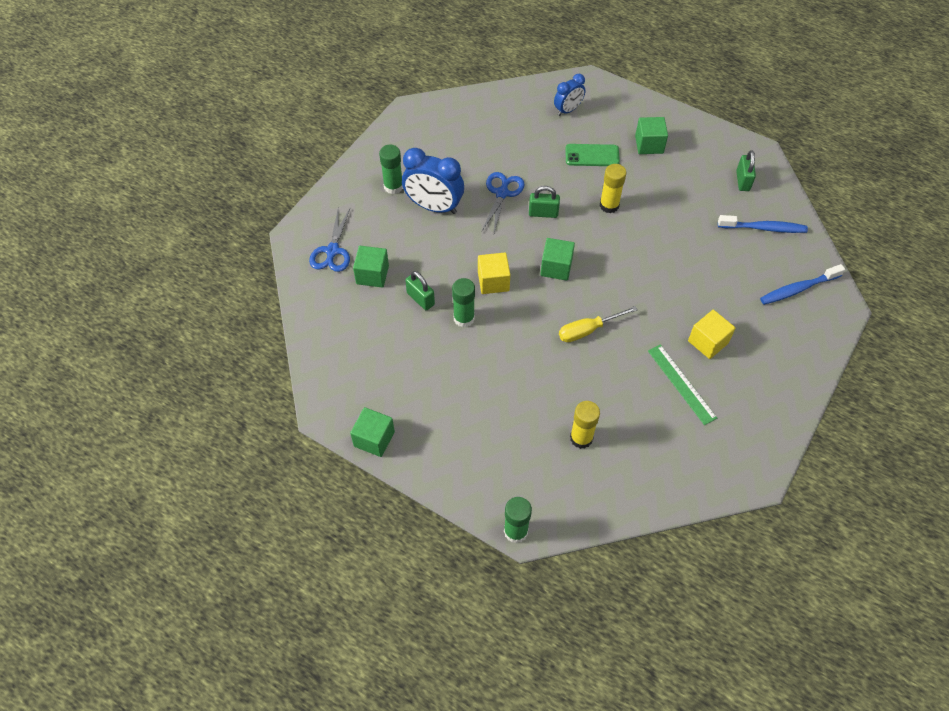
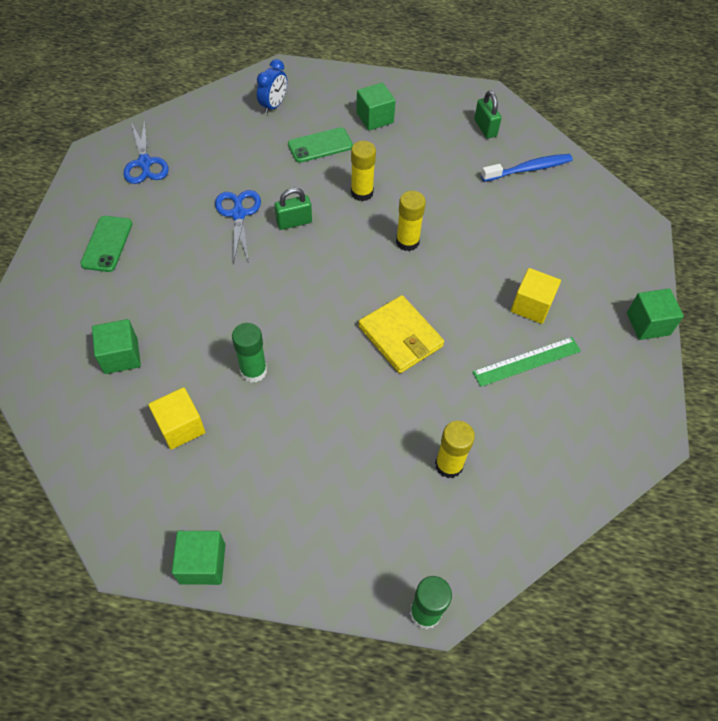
camera: 25 degrees left, 0 degrees up
(332, 251) = (59, 343): blue scissors -> blue scissors (145, 163)
(393, 186) = (107, 244): green glue stick -> green phone
(420, 299) = (192, 365): green padlock -> none
(434, 207) = (165, 253): blue clock -> none
(493, 281) = (270, 316): yellow cube -> yellow cube (181, 427)
(556, 267) = (334, 277): green cube -> green cube (648, 324)
(588, 330) = (400, 336): yellow screwdriver -> yellow wallet
(628, 257) = (407, 242): none -> yellow glue stick
(681, 384) = (526, 361): green ruler -> green ruler turned 60 degrees counterclockwise
(798, 289) = (591, 220): blue toothbrush -> none

